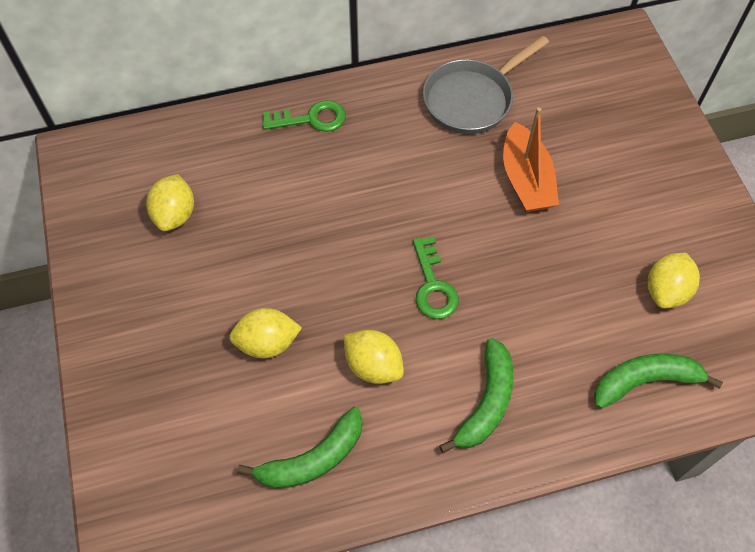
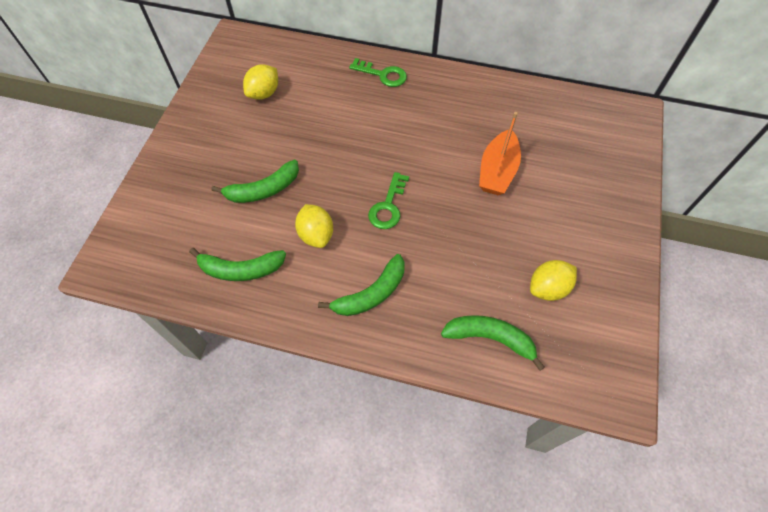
camera: 30 degrees right, 0 degrees up
(267, 343) = (263, 190): yellow lemon -> green banana
(472, 99) = (495, 106): grey pan -> none

